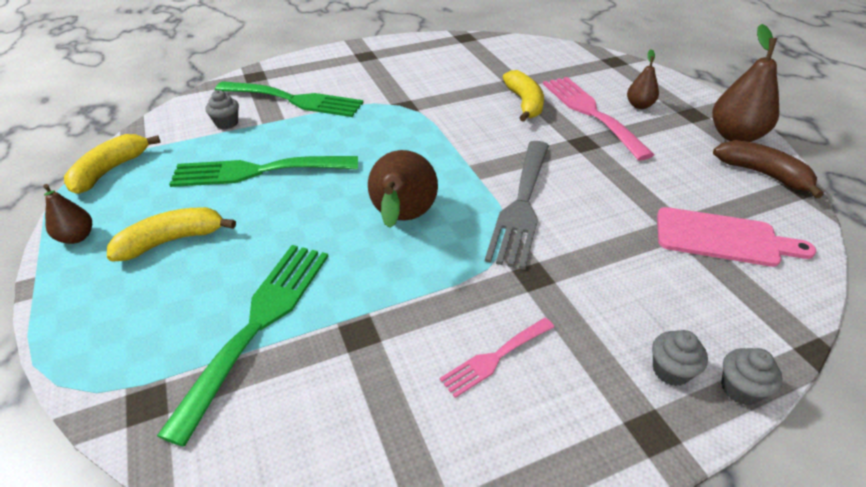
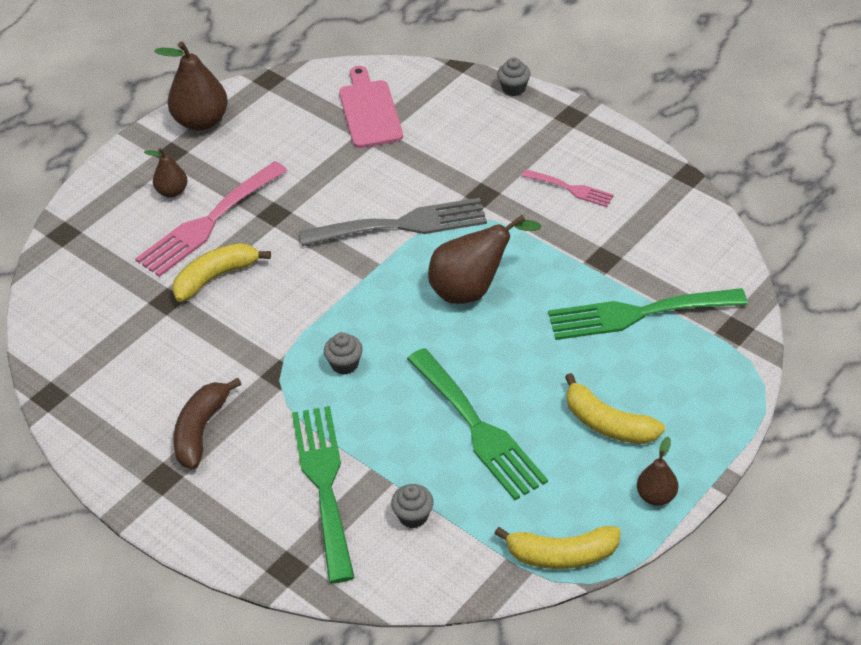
camera: 115 degrees left, 5 degrees up
(671, 370) = (521, 116): grey cupcake -> grey cupcake (344, 364)
(762, 174) = (261, 100): brown banana -> brown banana (201, 430)

